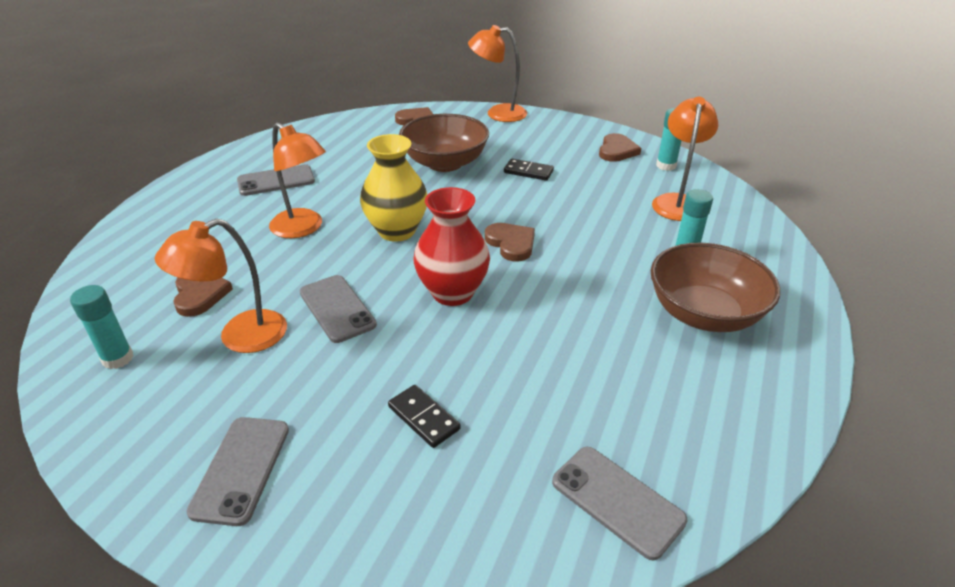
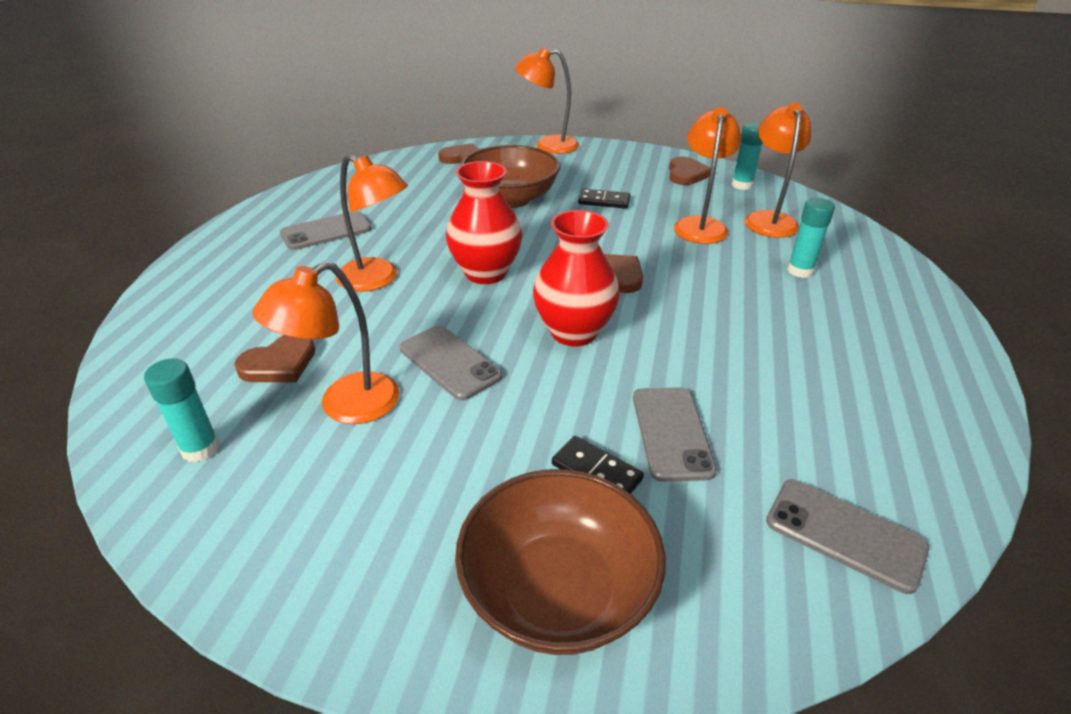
camera: 10 degrees left, 0 degrees up
(200, 294) = (279, 363): brown heart -> brown heart turned 75 degrees clockwise
(241, 469) = (403, 560): grey phone -> grey phone (671, 433)
(397, 231) = (486, 273): yellow vase -> red vase
(609, 202) = (700, 225): none -> orange lamp
(704, 313) = (845, 327): brown bowl -> brown bowl (558, 592)

